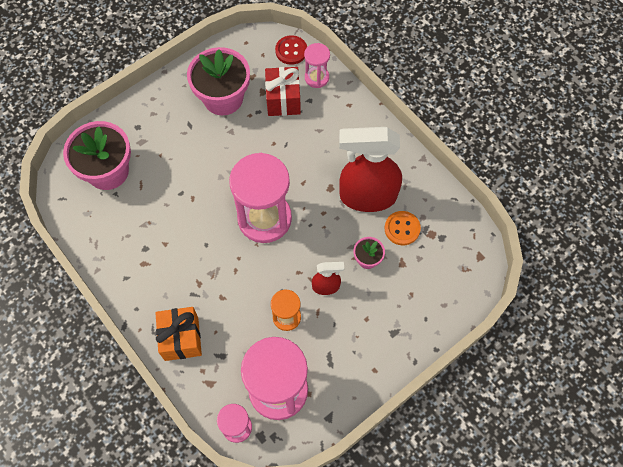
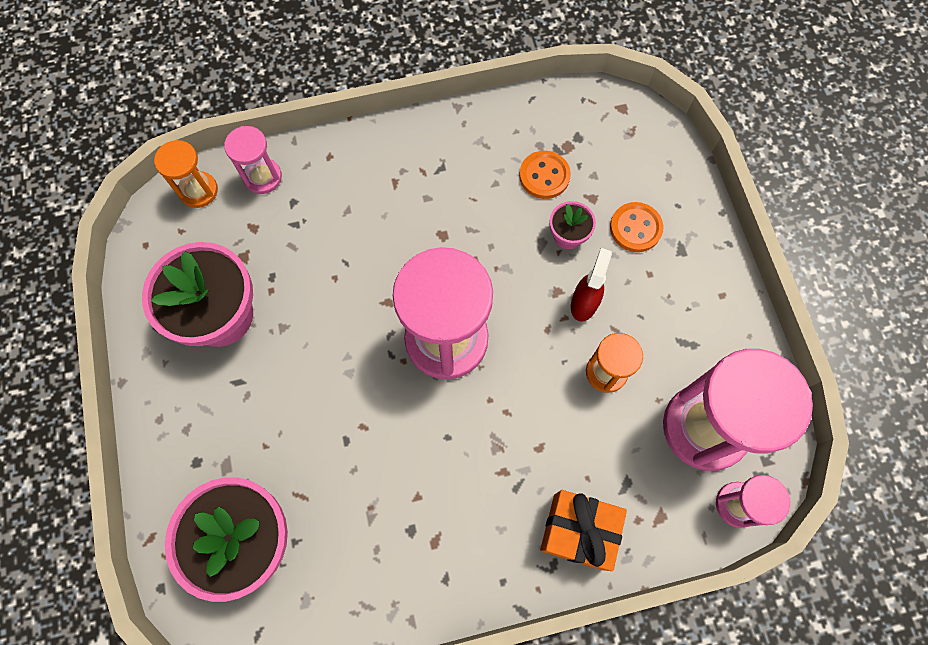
camera: 65 degrees left, 5 degrees up
(283, 100) = (272, 235): red gift -> none
(291, 51) = (198, 191): red button -> orange hourglass
(367, 196) = (478, 196): red spray bottle -> none
(394, 298) = (635, 228): none -> orange button

